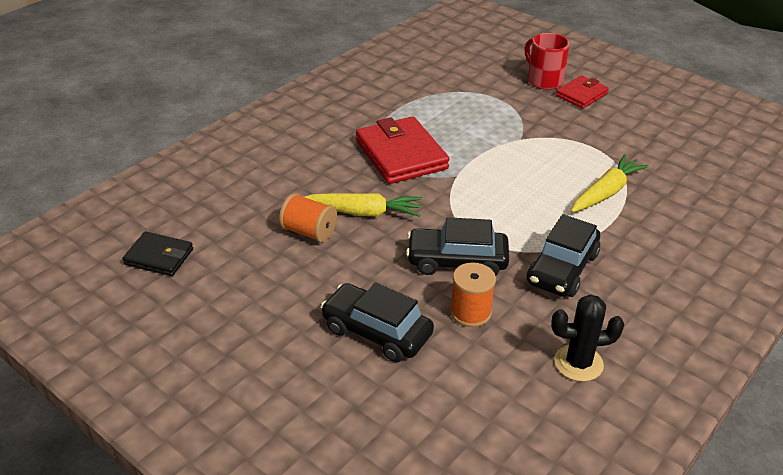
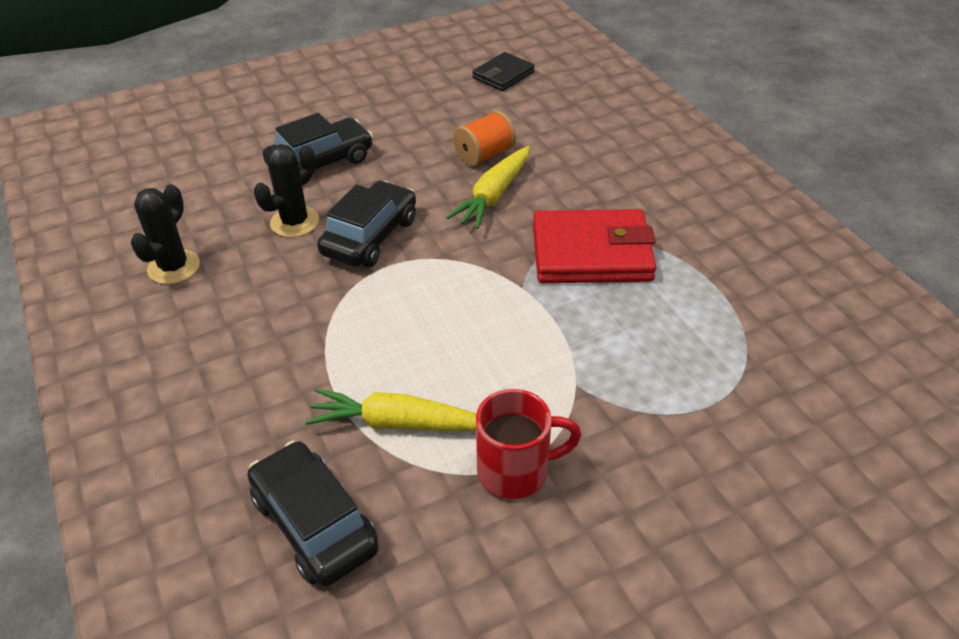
camera: 115 degrees right, 5 degrees up
(470, 312) = (294, 222): orange spool -> black cactus
(543, 80) = (755, 499): red mug -> red mug (516, 471)
(562, 269) = (296, 311): black car -> black car (314, 524)
(581, 95) = (685, 535): red wallet -> none
(606, 192) = (397, 423): yellow carrot -> yellow carrot turned 120 degrees clockwise

